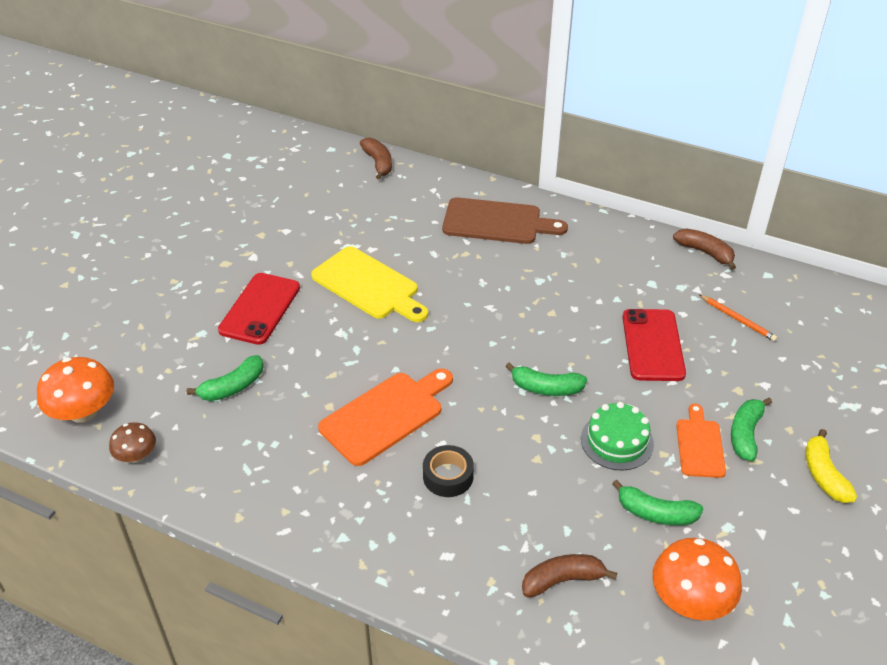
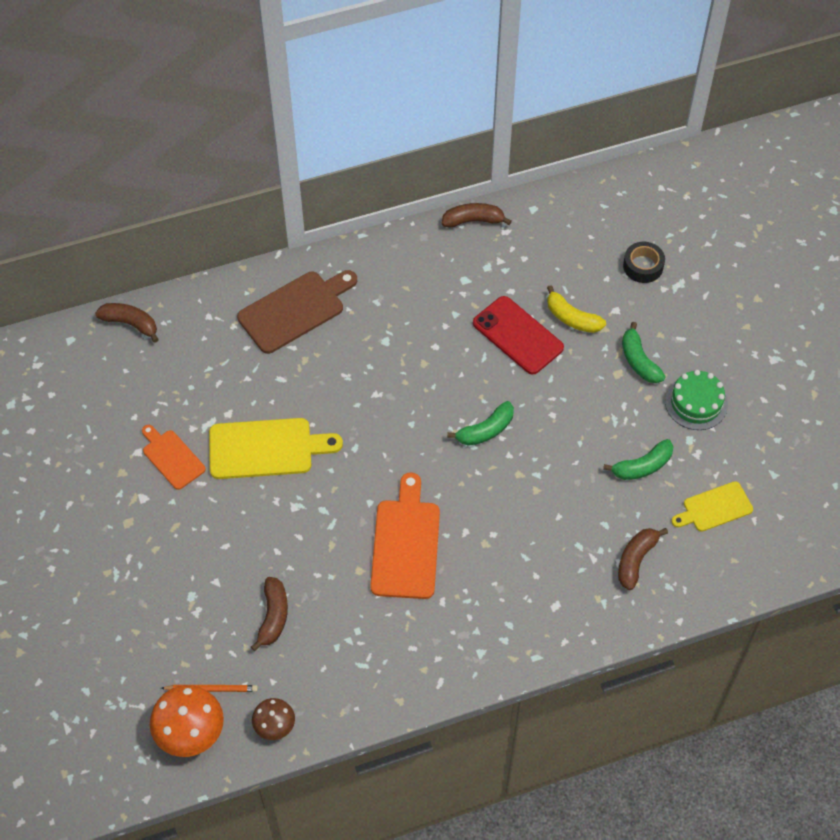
camera: 45 degrees left, 15 degrees up
(233, 387) = (273, 616): green banana -> brown banana
(260, 309) = (209, 538): red phone -> none
(448, 476) = (496, 552): black tape -> black tape (643, 266)
(617, 441) = (570, 433): green cake -> green cake (696, 403)
(690, 600) = (714, 508): orange mushroom -> yellow cutting board
(699, 445) = (620, 393): orange cutting board -> orange cutting board (172, 457)
(738, 319) = (550, 267): orange pencil -> orange pencil (211, 689)
(824, 475) = (708, 353): yellow banana -> yellow banana (572, 318)

